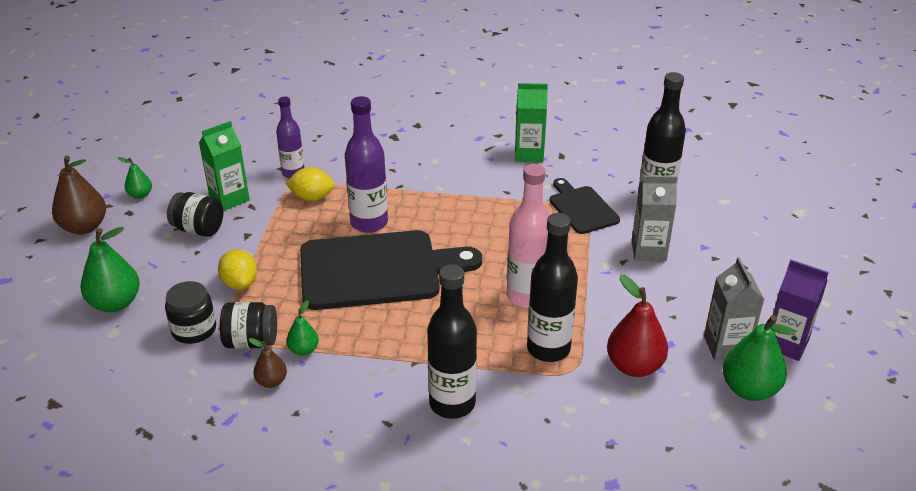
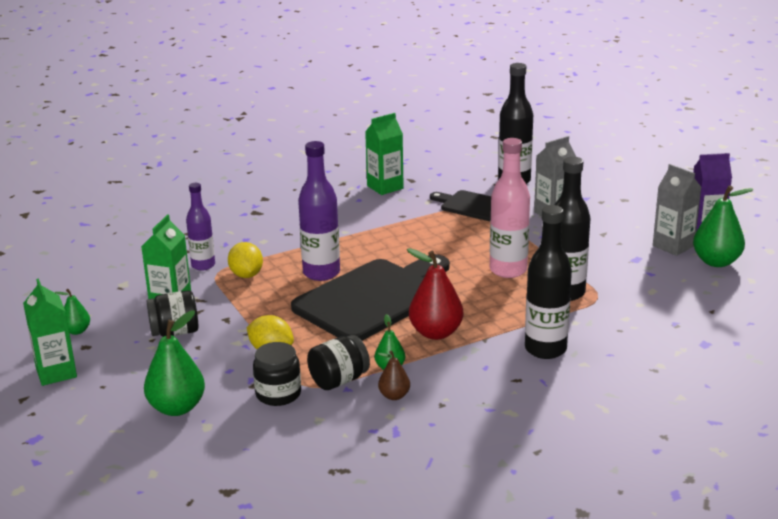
camera: 35 degrees left, 10 degrees down
(84, 227) = (56, 372): brown pear -> green carton
(312, 198) = (246, 275): yellow lemon -> yellow lemon turned 75 degrees counterclockwise
(634, 366) = (633, 279): red pear -> red pear (436, 333)

